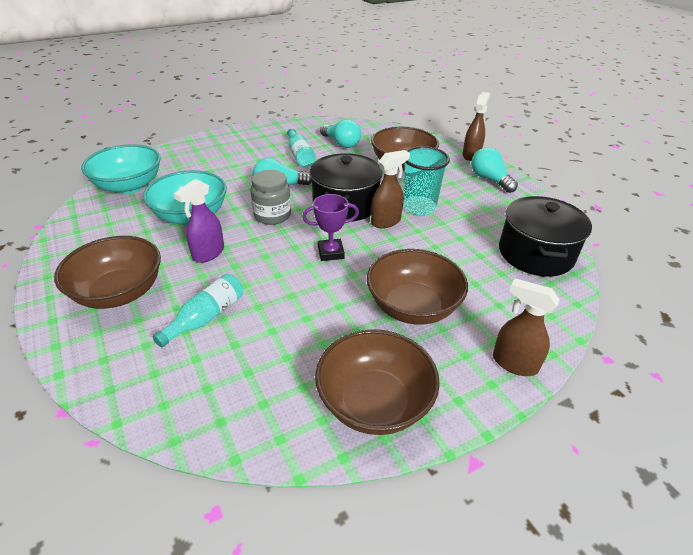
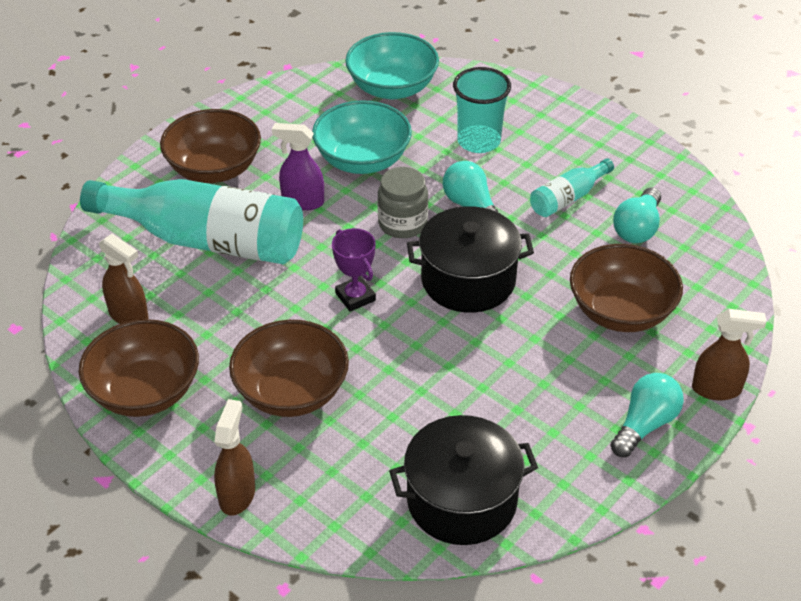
camera: 70 degrees right, 5 degrees up
(206, 317) = (206, 240): turquoise bottle -> turquoise bottle, size x2.15
(386, 221) = (451, 330): brown spray bottle -> brown spray bottle (129, 315)
(419, 207) = (508, 355): turquoise cup -> turquoise cup (479, 141)

